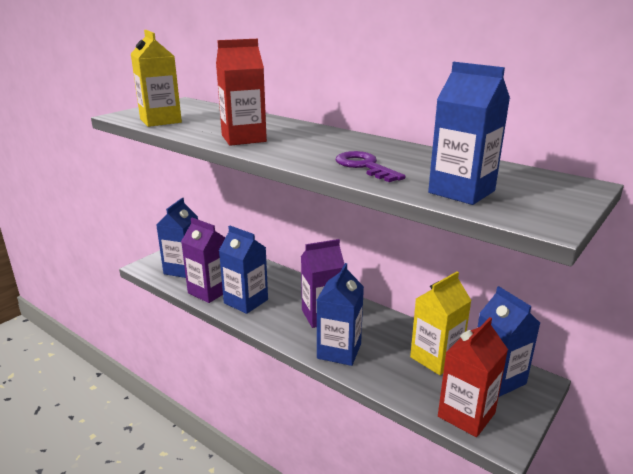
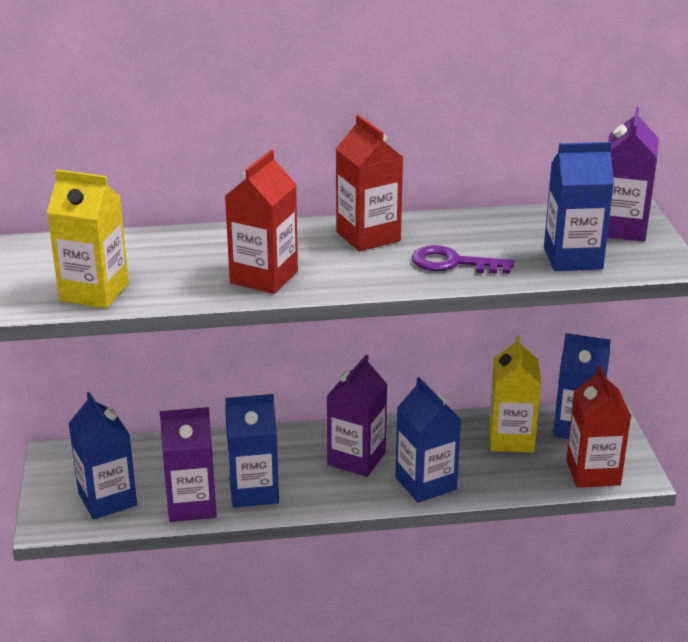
camera: 45 degrees left, 5 degrees up
(344, 141) = (368, 236): none -> red carton
(548, 191) = (622, 228): none -> purple carton

